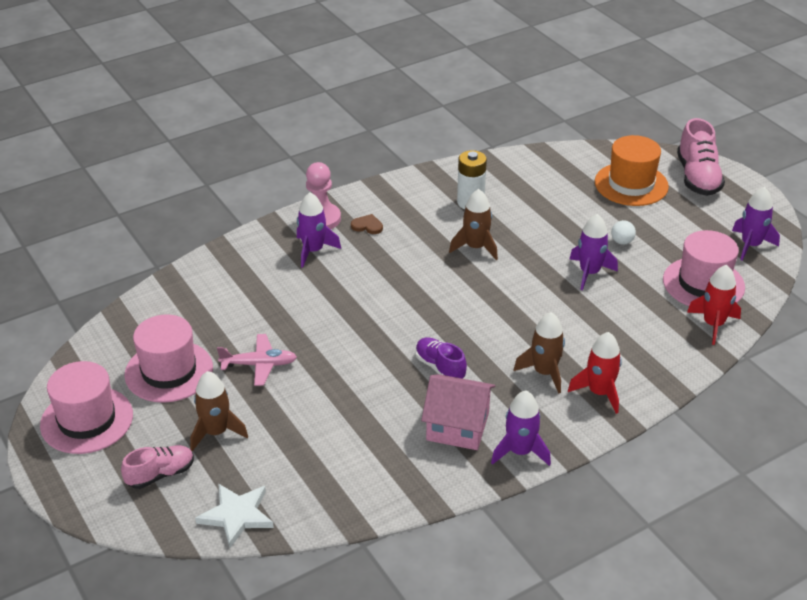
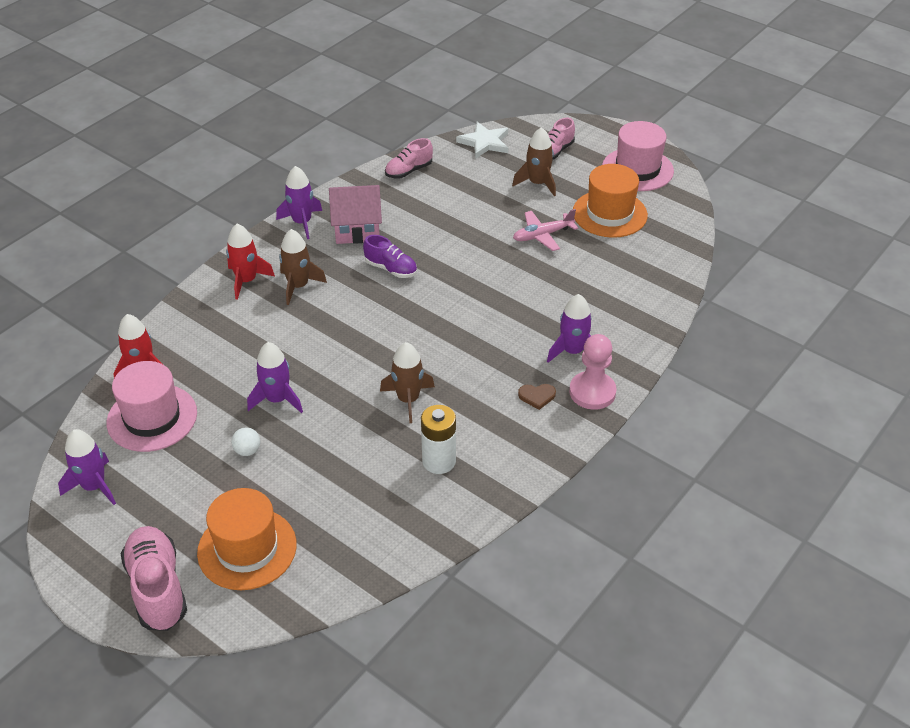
camera: 160 degrees right, 5 degrees up
(169, 371) = (609, 214): pink hat -> orange hat
(360, 495) = (408, 171): none -> pink shoe

